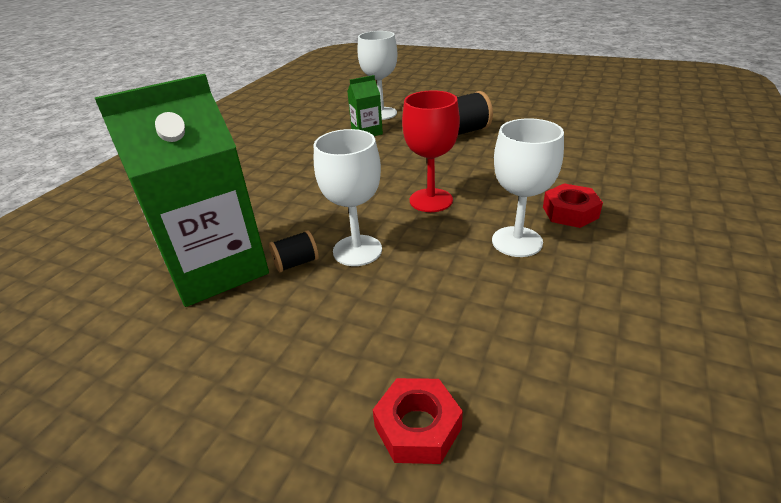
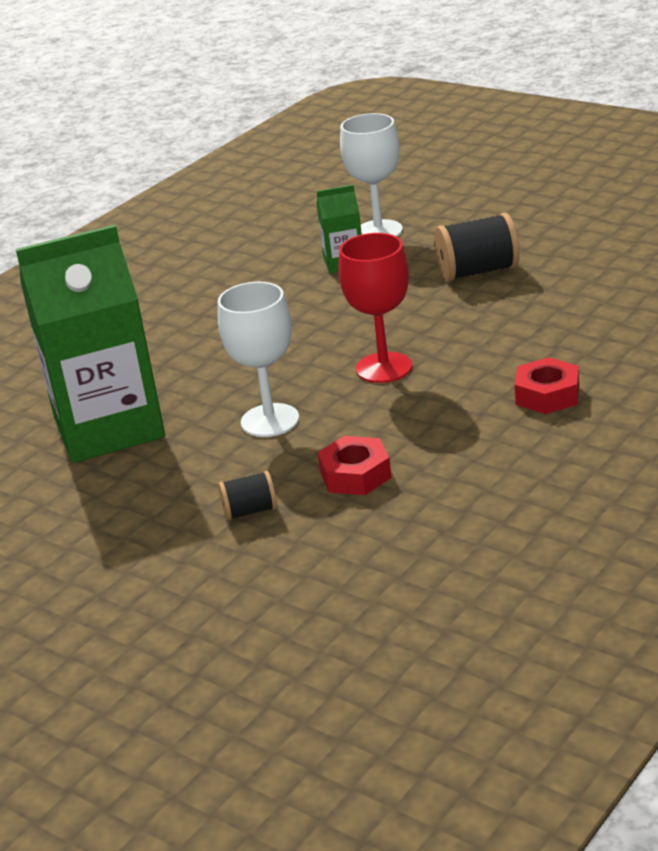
camera: 15 degrees right, 5 degrees down
(296, 263) = (197, 429): black spool -> black spool (250, 511)
(417, 427) = (266, 572): red nut -> red nut (355, 475)
(517, 241) = (458, 424): white goblet -> none

